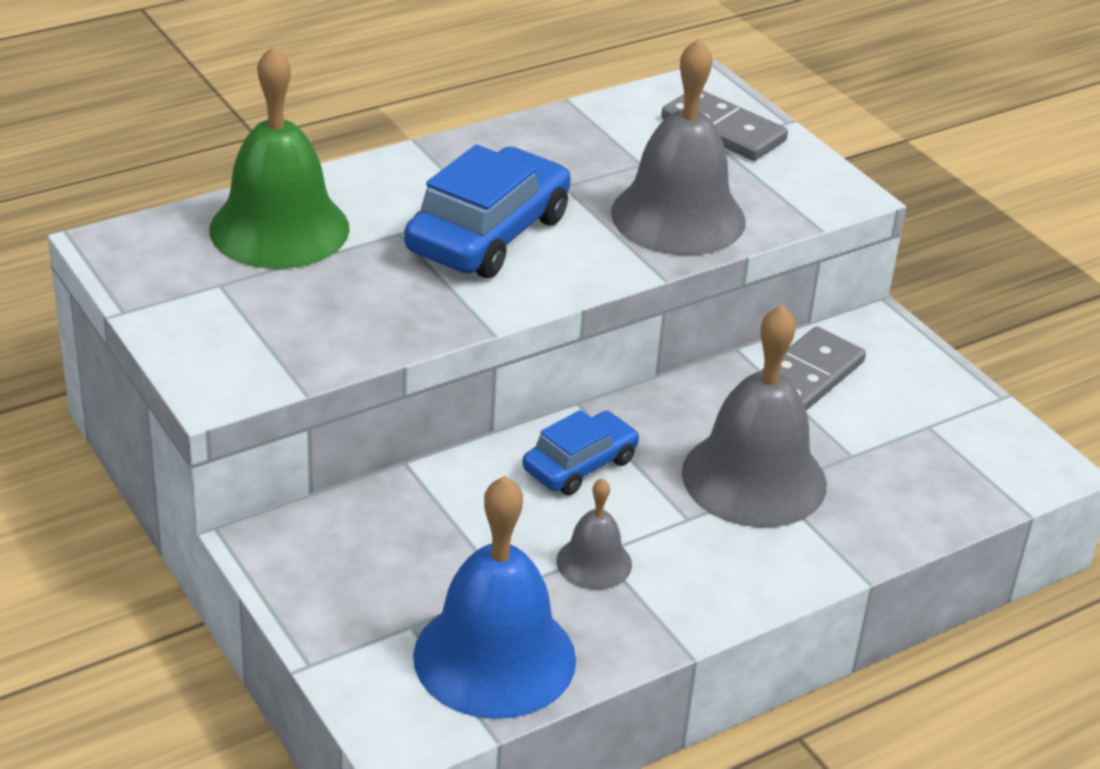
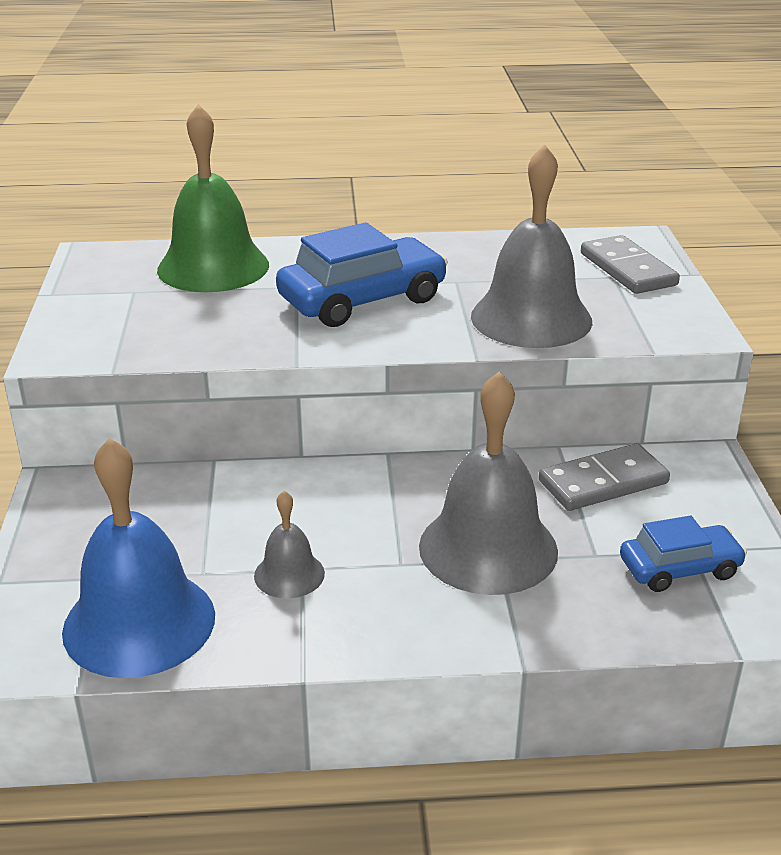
camera: 30 degrees right, 5 degrees down
(580, 465) = (347, 497): blue car -> blue car (679, 568)

